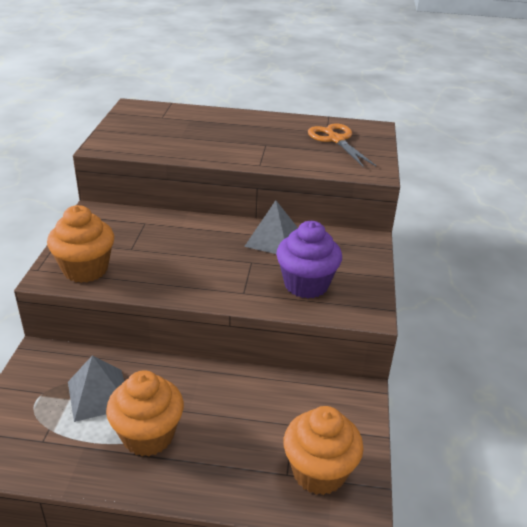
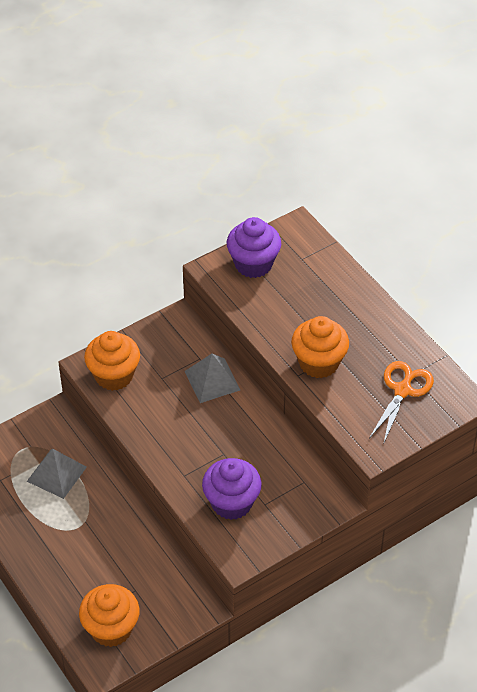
camera: 50 degrees right, 15 degrees up
(131, 132) = (253, 264): none -> purple cupcake
(148, 435) = (53, 525): orange cupcake -> orange cupcake (319, 363)
(273, 239) = (266, 445): grey pyramid -> grey pyramid (212, 380)

